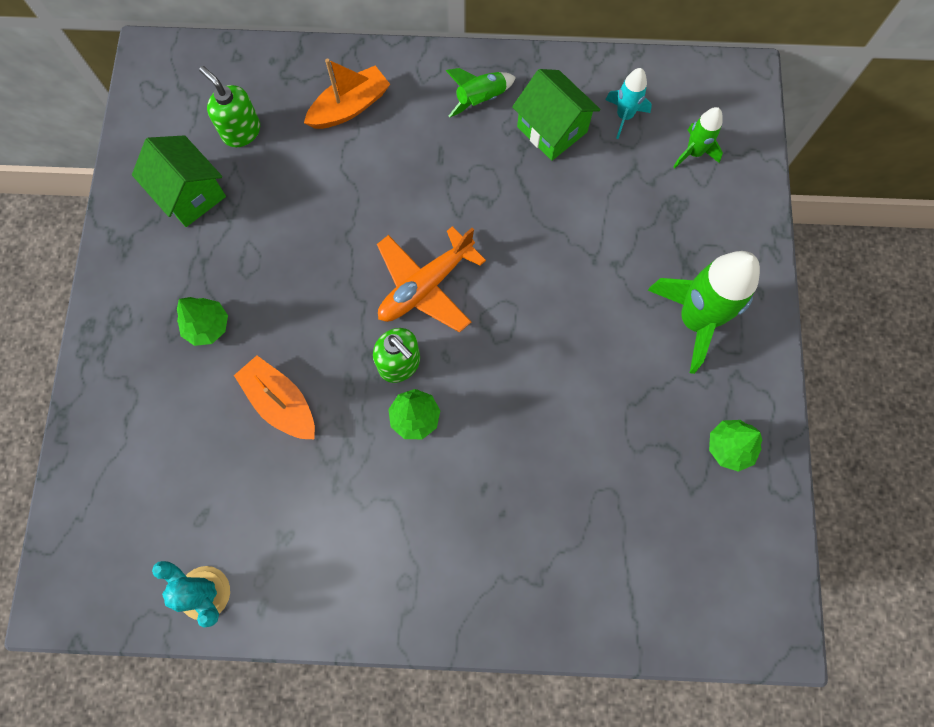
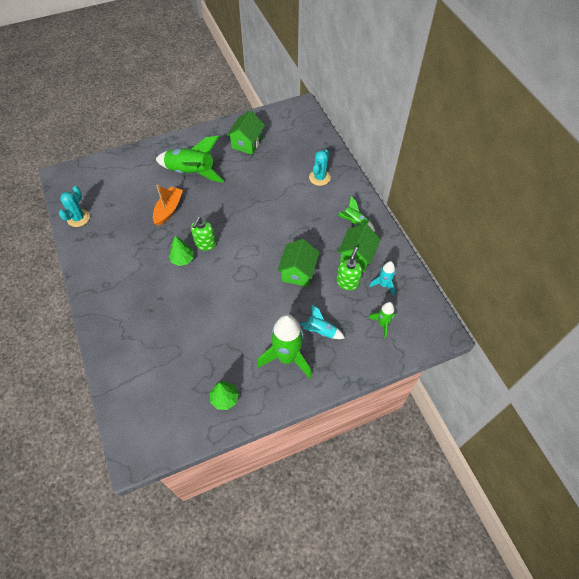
camera: 65 degrees right, 15 degrees down
(207, 326) = (191, 172): green tree -> green rocket
(241, 131) = (285, 147): green soap dispenser -> green soap dispenser (347, 282)
(350, 107) = (319, 177): orange boat -> turquoise cactus
(425, 286) = (247, 239): orange plane -> none
(539, 233) = (298, 272): none -> green house
(668, 248) = (320, 331): none -> turquoise rocket

